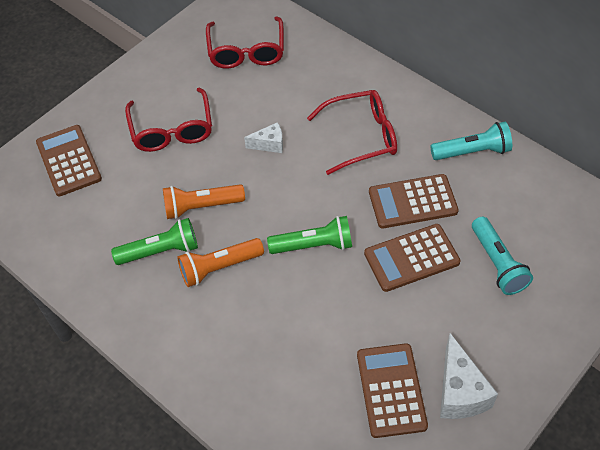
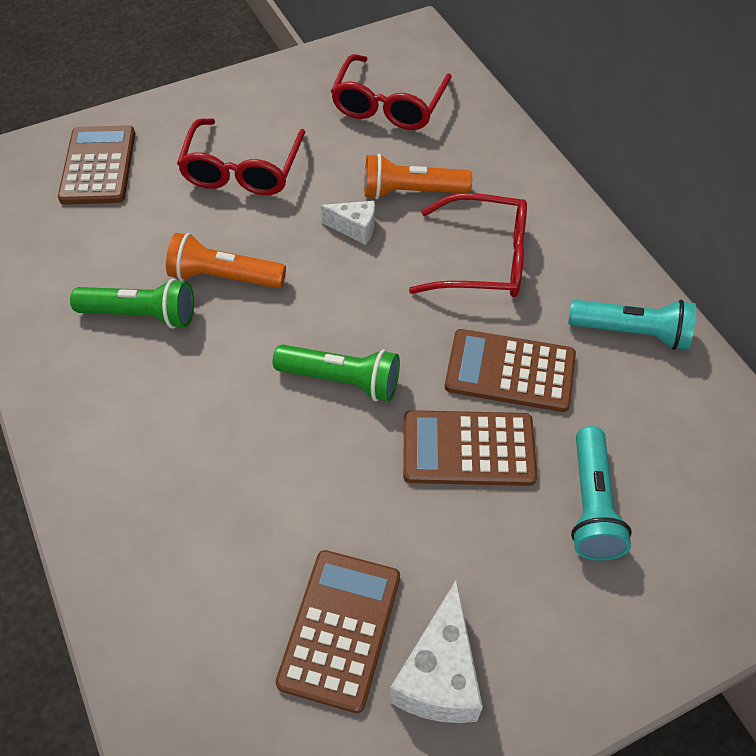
camera: 20 degrees right, 0 degrees up
(219, 267) = (202, 363): orange flashlight -> orange flashlight (411, 192)

